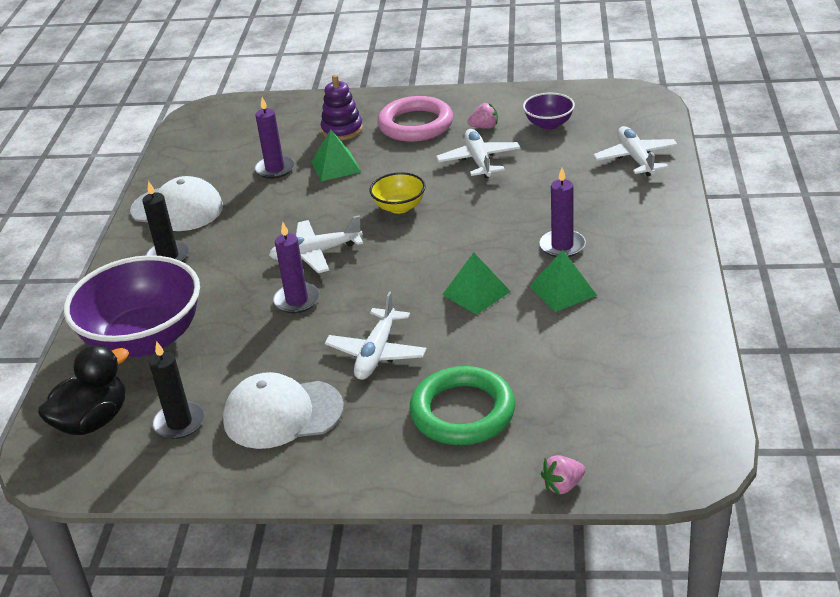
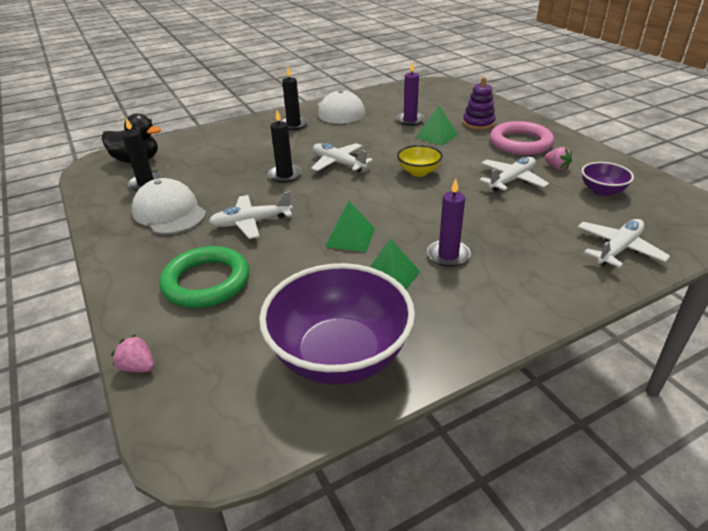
camera: 55 degrees right, 0 degrees up
(144, 339) = (214, 147): purple bowl -> purple bowl (340, 355)
(297, 300) = (285, 175): purple candle -> black candle

